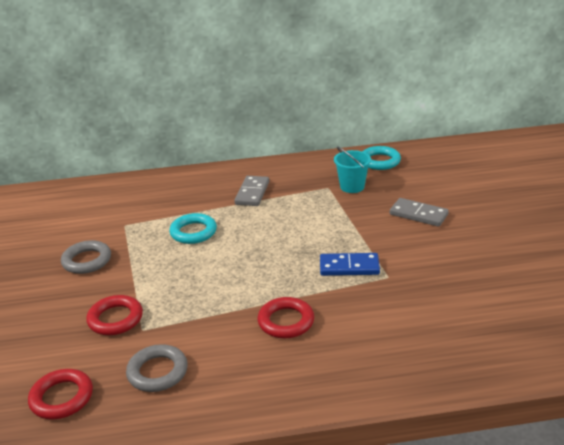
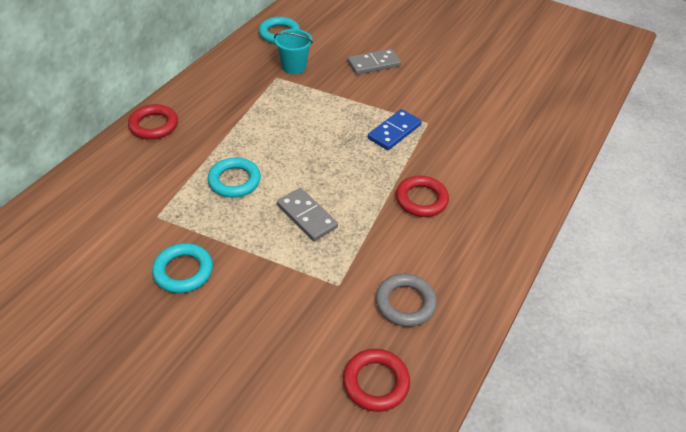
camera: 55 degrees left, 15 degrees up
(87, 261) = (183, 271): grey ring -> turquoise ring
(115, 319) = (303, 295): red ring -> red ring (154, 125)
(252, 193) = (224, 116): grey domino -> grey domino (307, 216)

